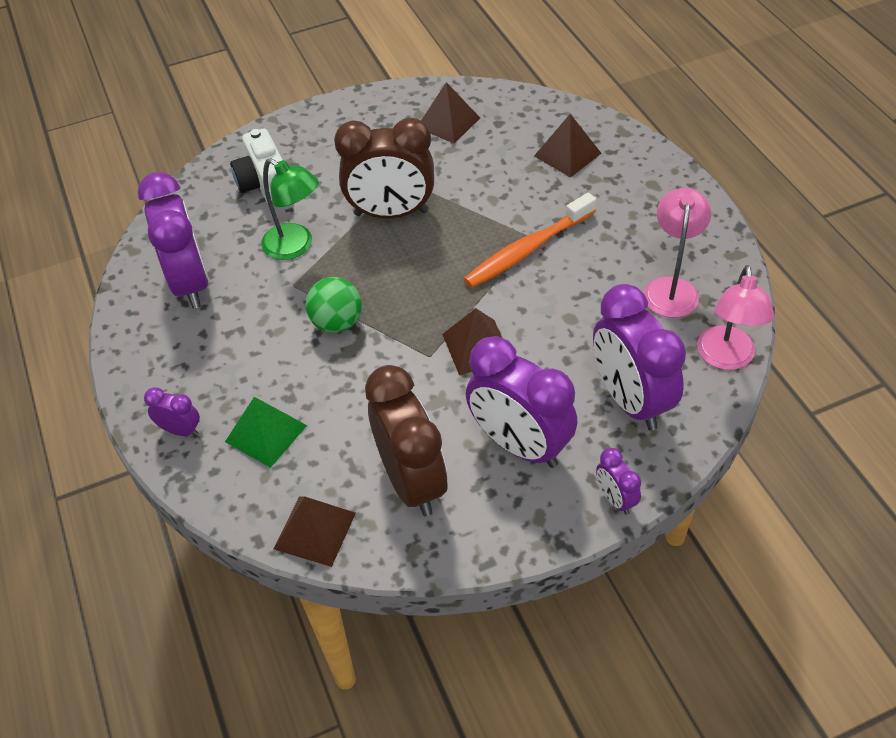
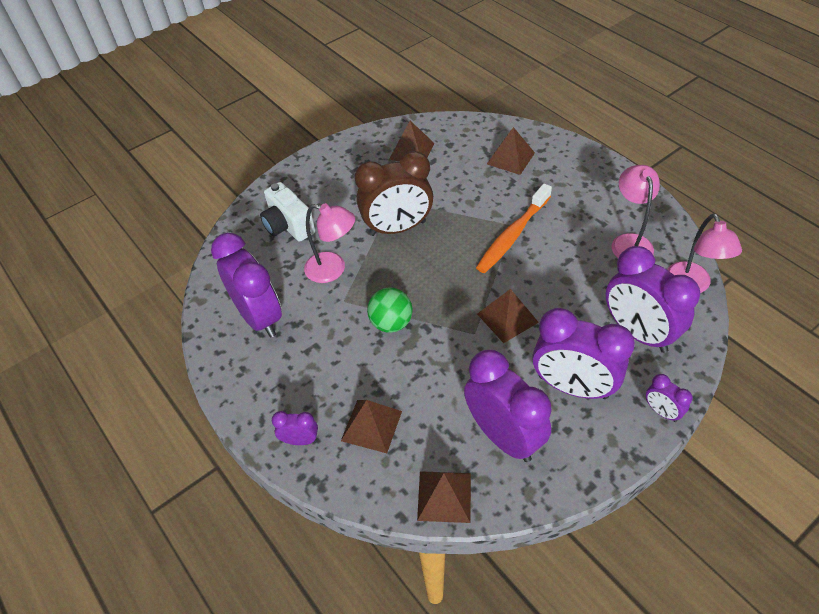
camera: 15 degrees left, 0 degrees up
(266, 433) = (371, 426): green pyramid -> brown pyramid
(296, 246) = (333, 270): green lamp -> pink lamp
(412, 481) = (503, 436): brown clock -> purple clock

